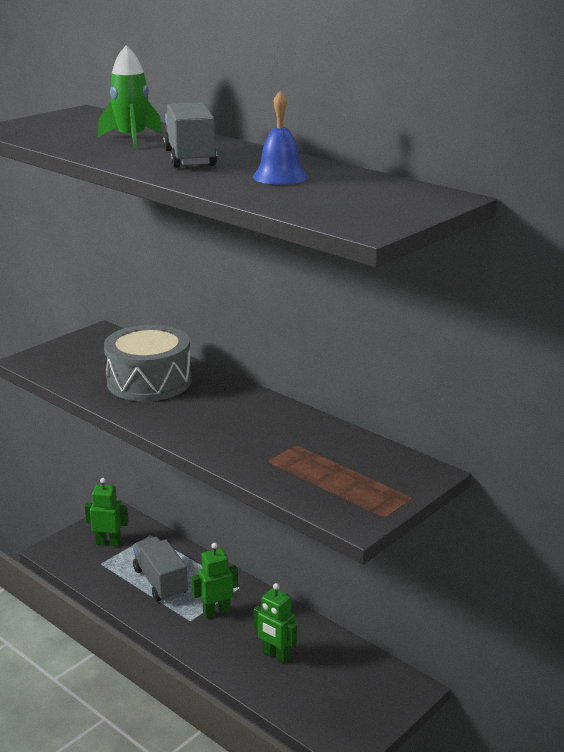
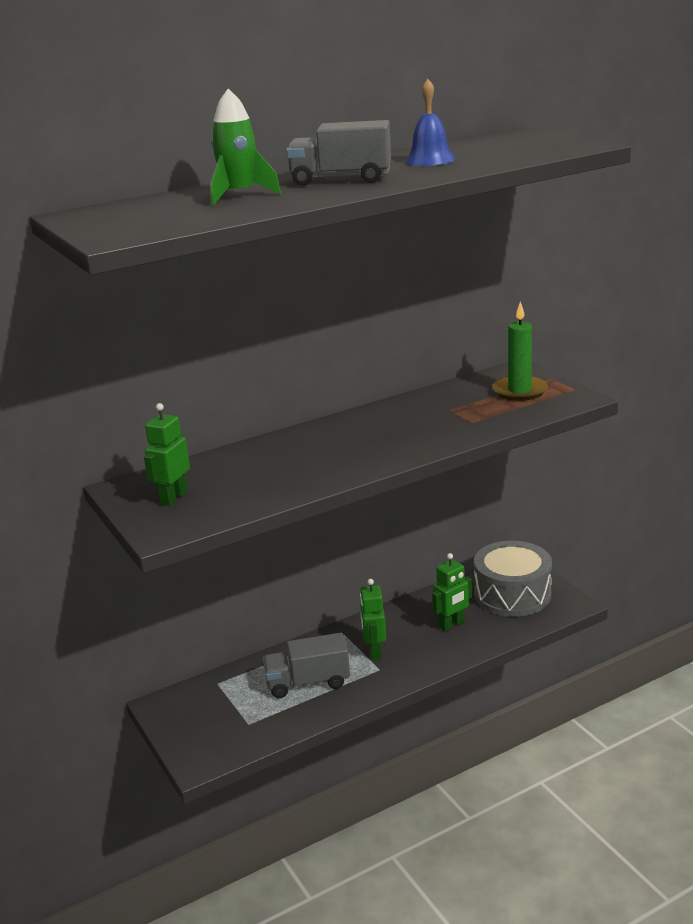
camera: 70 degrees left, 0 degrees up
(108, 543) = (212, 715): green robot -> green robot (173, 498)
(149, 381) = (276, 465): grey drum -> grey drum (512, 594)
(362, 480) = (519, 391): none -> green candle

